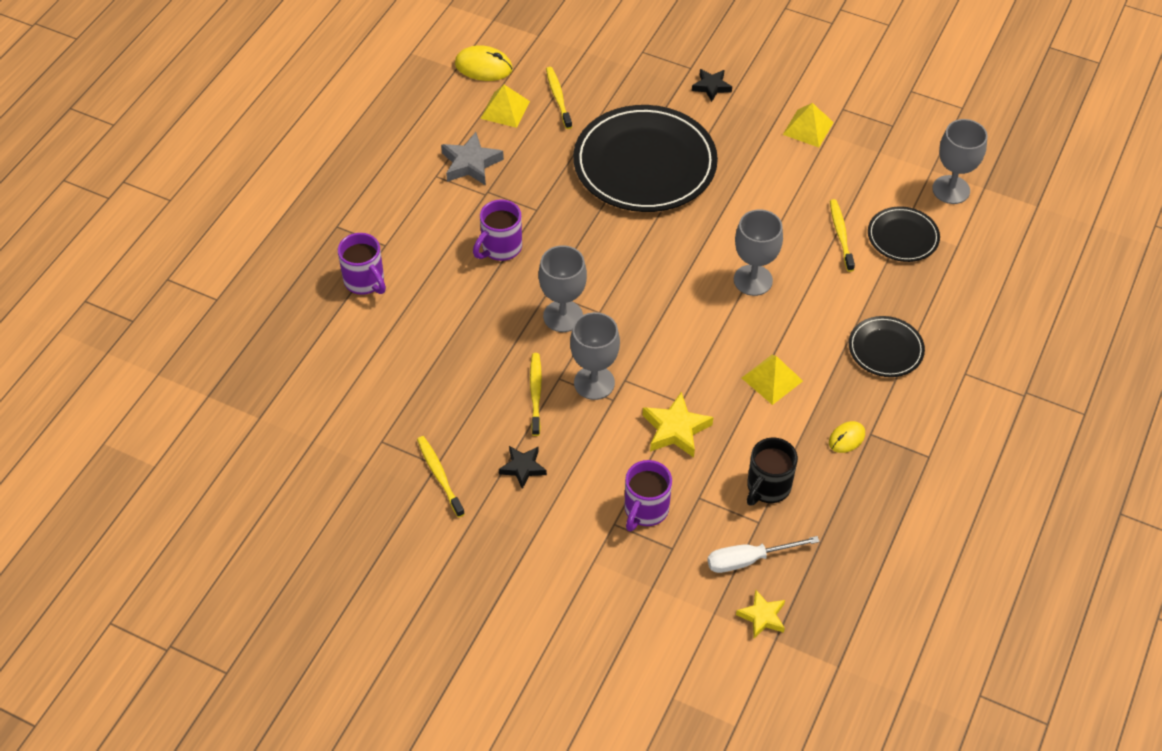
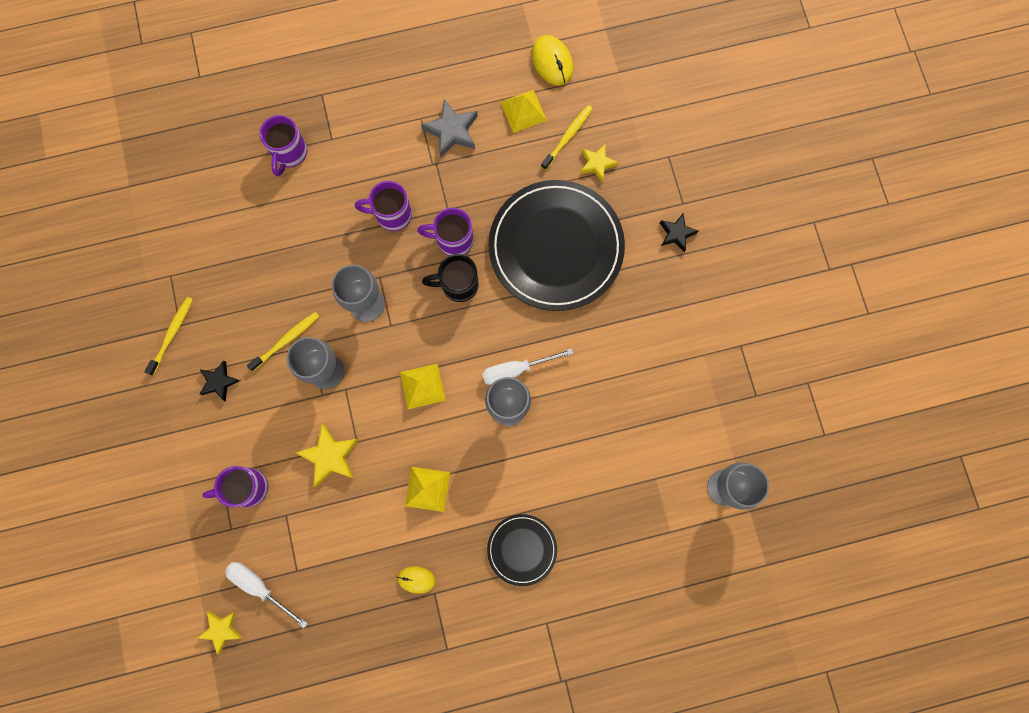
camera: 50 degrees right, 25 degrees up
(567, 223) = (453, 240): none -> purple mug
(601, 95) = (597, 164): none -> yellow star
(724, 254) = (516, 370): none -> white screwdriver
(767, 487) = (330, 555): black mug -> black mug (458, 285)
(808, 128) = (696, 335): yellow pyramid -> yellow pyramid (422, 386)
(841, 234) = (607, 438): yellow toothbrush -> none
(903, 237) = (644, 485): black plate -> none

